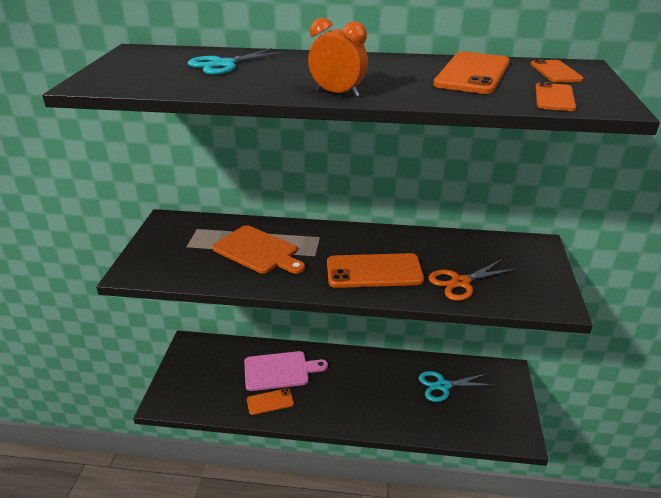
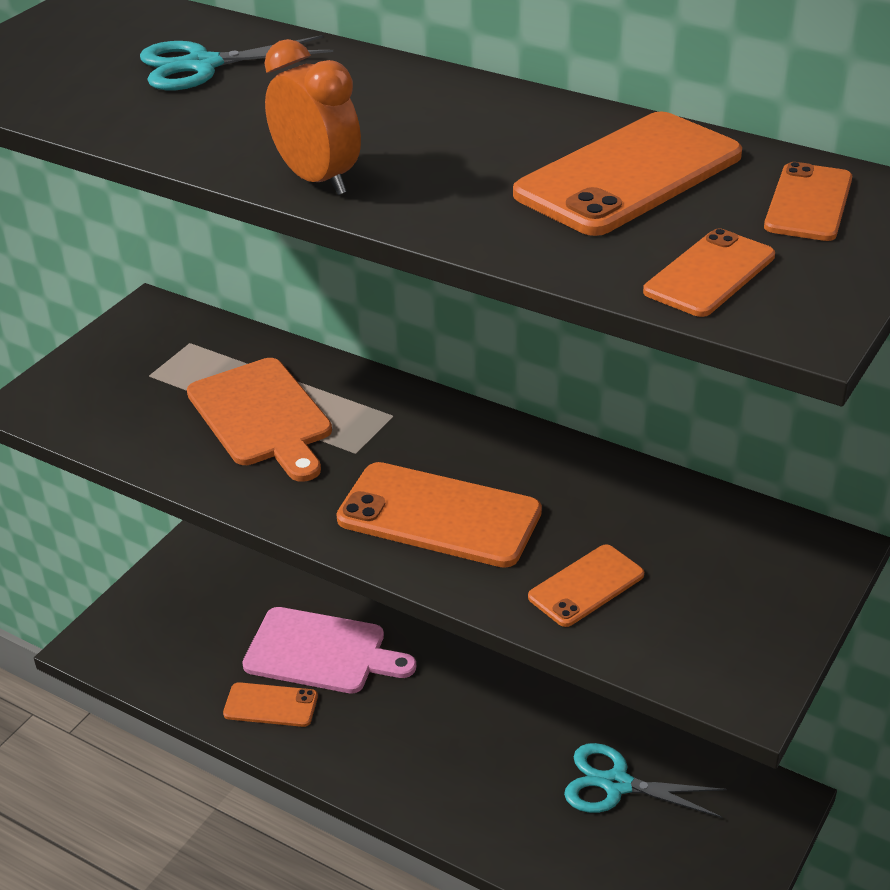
camera: 25 degrees right, 5 degrees up
(461, 282) = (586, 586): orange scissors -> orange phone

